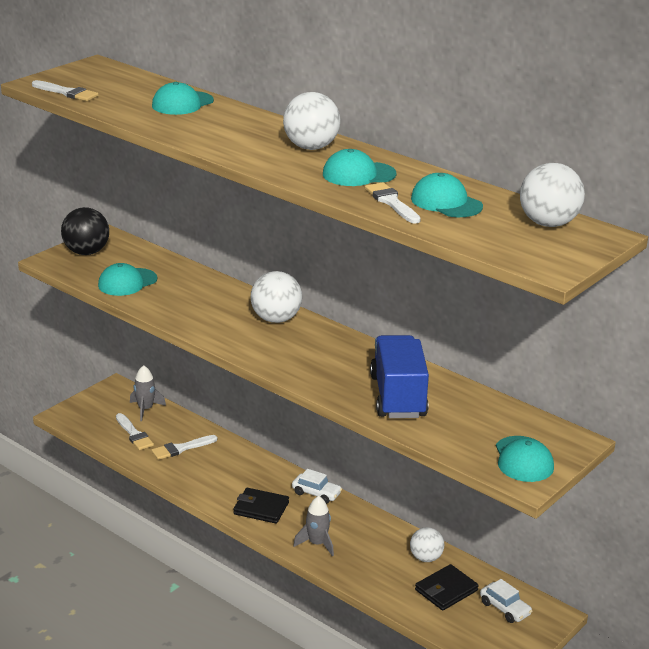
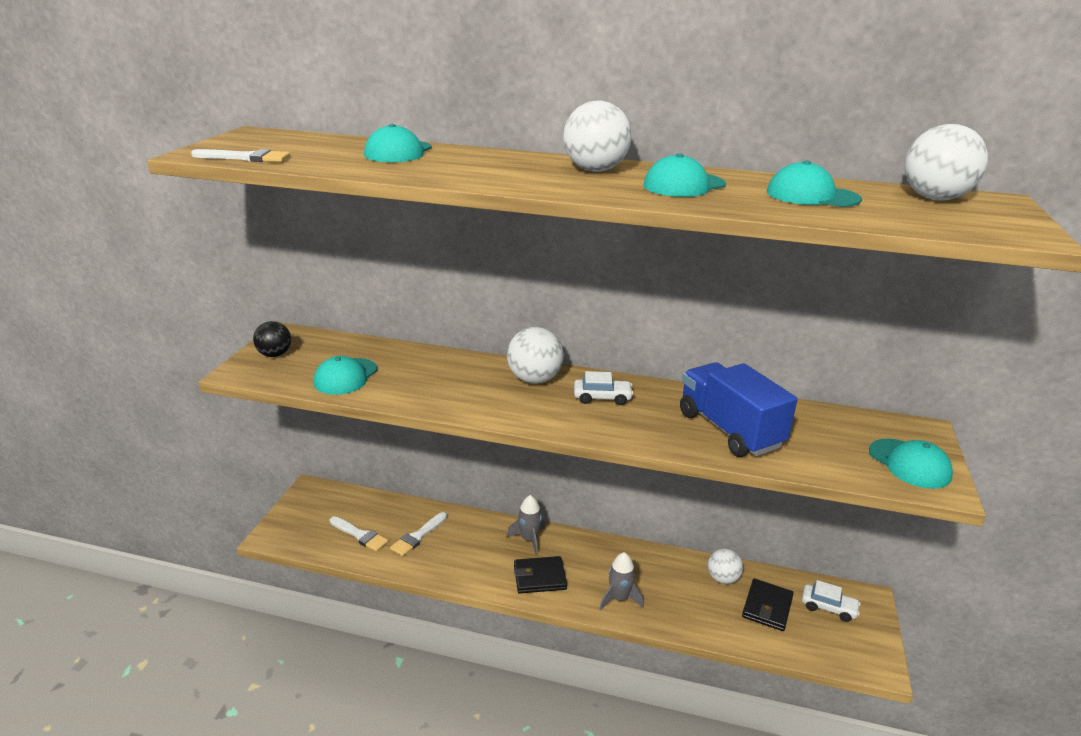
camera: 25 degrees left, 0 degrees up
(86, 252) = (275, 355): black ball -> black ball, size x0.66
(145, 409) = (355, 504): grey rocket -> grey rocket (529, 539)
(316, 493) = (578, 543): white car -> white car (602, 398)
(391, 202) = (763, 204): white brush -> none

